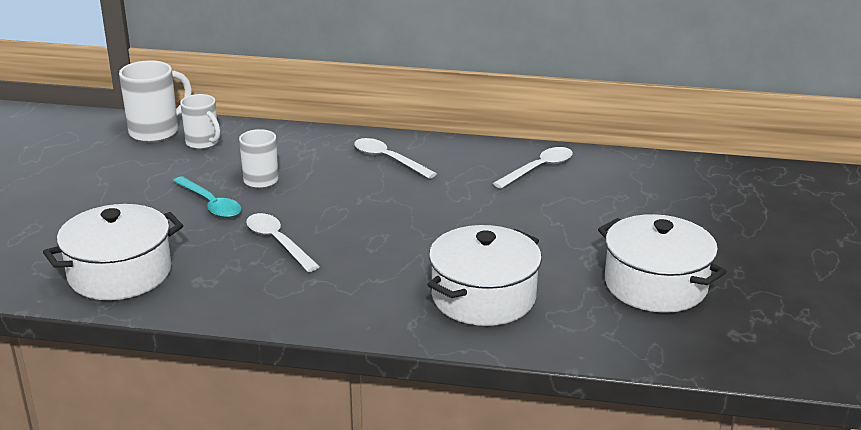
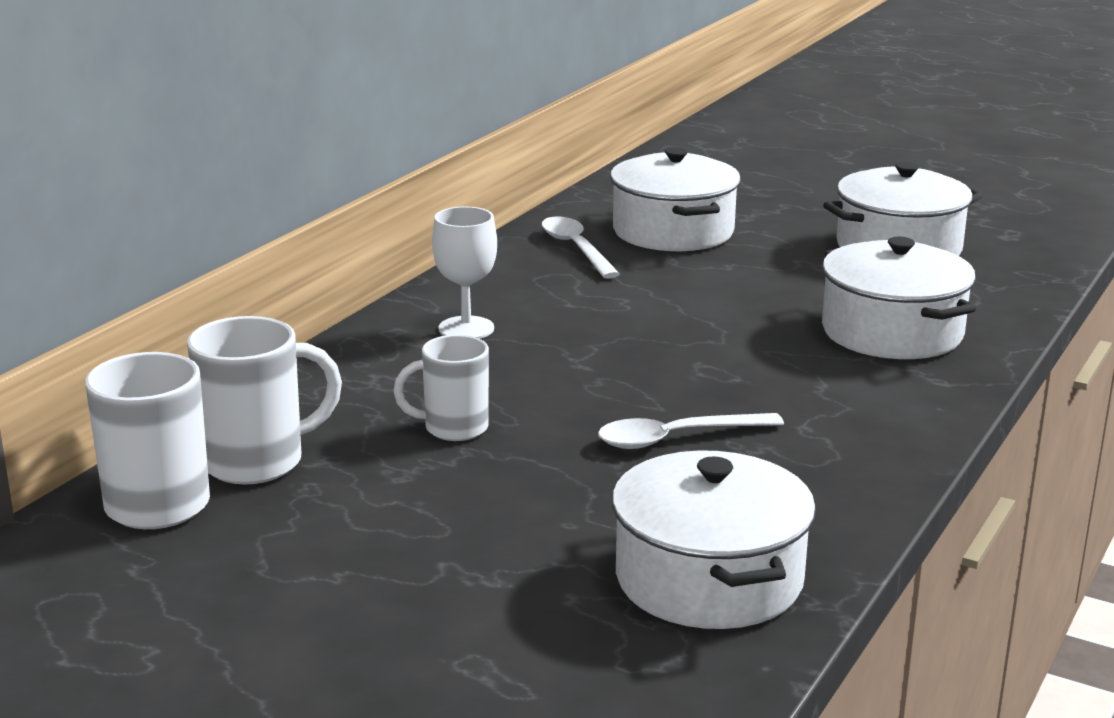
camera: 70 degrees left, 5 degrees down
(203, 143) = (258, 462): white mug -> white mug, size x1.50
(210, 204) = (509, 478): turquoise spoon -> none
(388, 160) = (466, 328): white spoon -> white goblet
(601, 195) = (673, 231): none -> white pot

